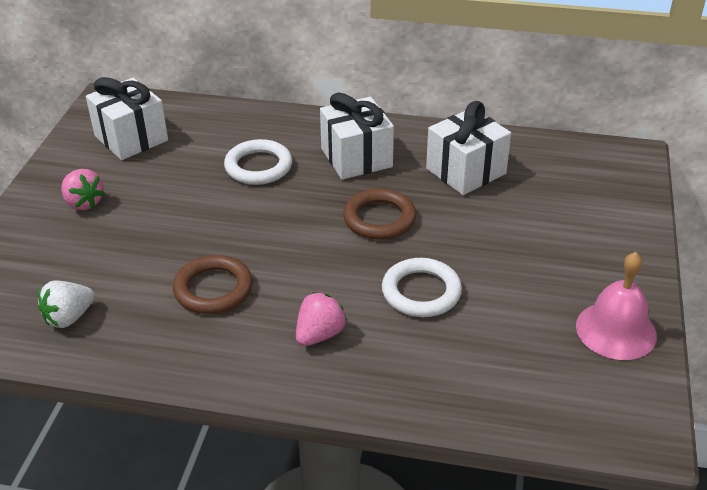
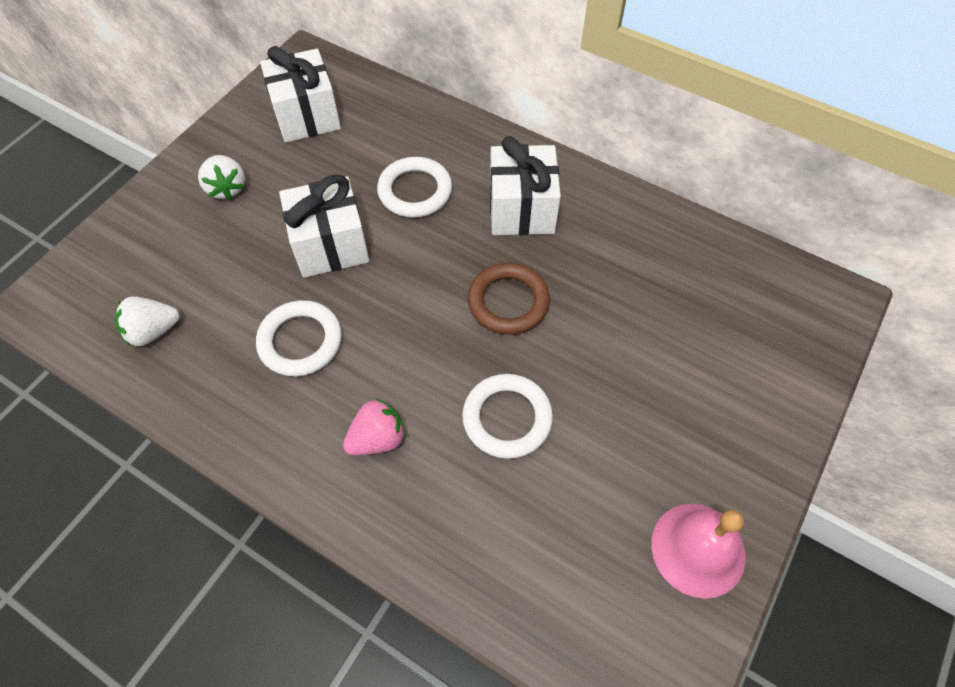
camera: 20 degrees right, 20 degrees up
(84, 203) = (227, 188): pink strawberry -> white strawberry
(213, 289) = (300, 341): brown ring -> white ring
(466, 171) = (632, 264): white gift -> white gift (330, 245)

